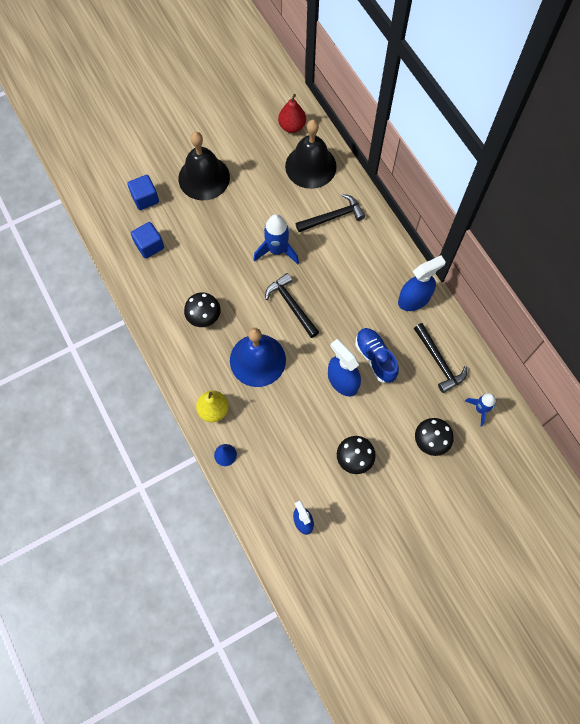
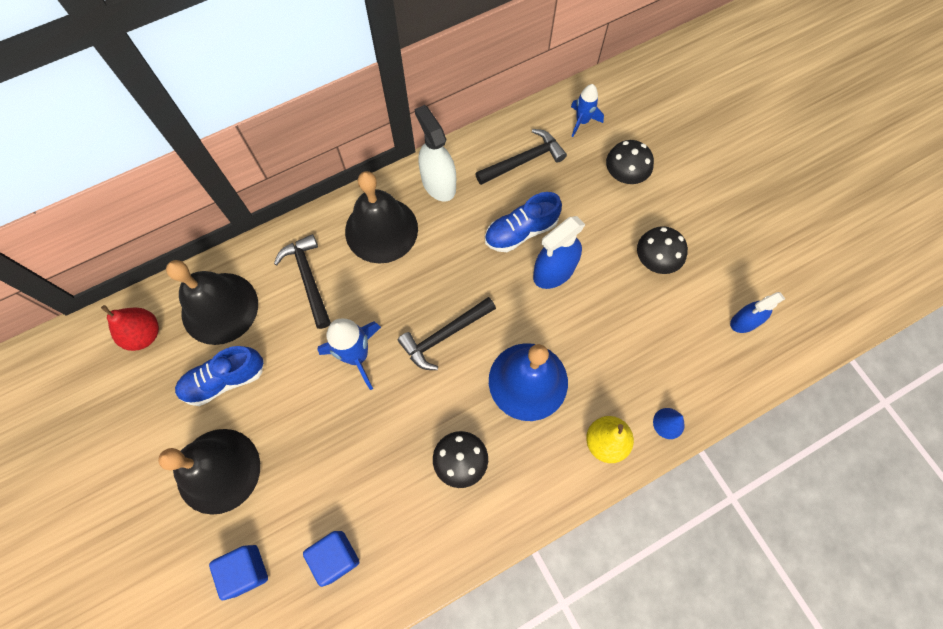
camera: 90 degrees left, 0 degrees up
(261, 174) = (224, 380): none -> blue shoe
(373, 261) = (381, 230): none -> black bell
(414, 299) = (438, 183): blue spray bottle -> white spray bottle

